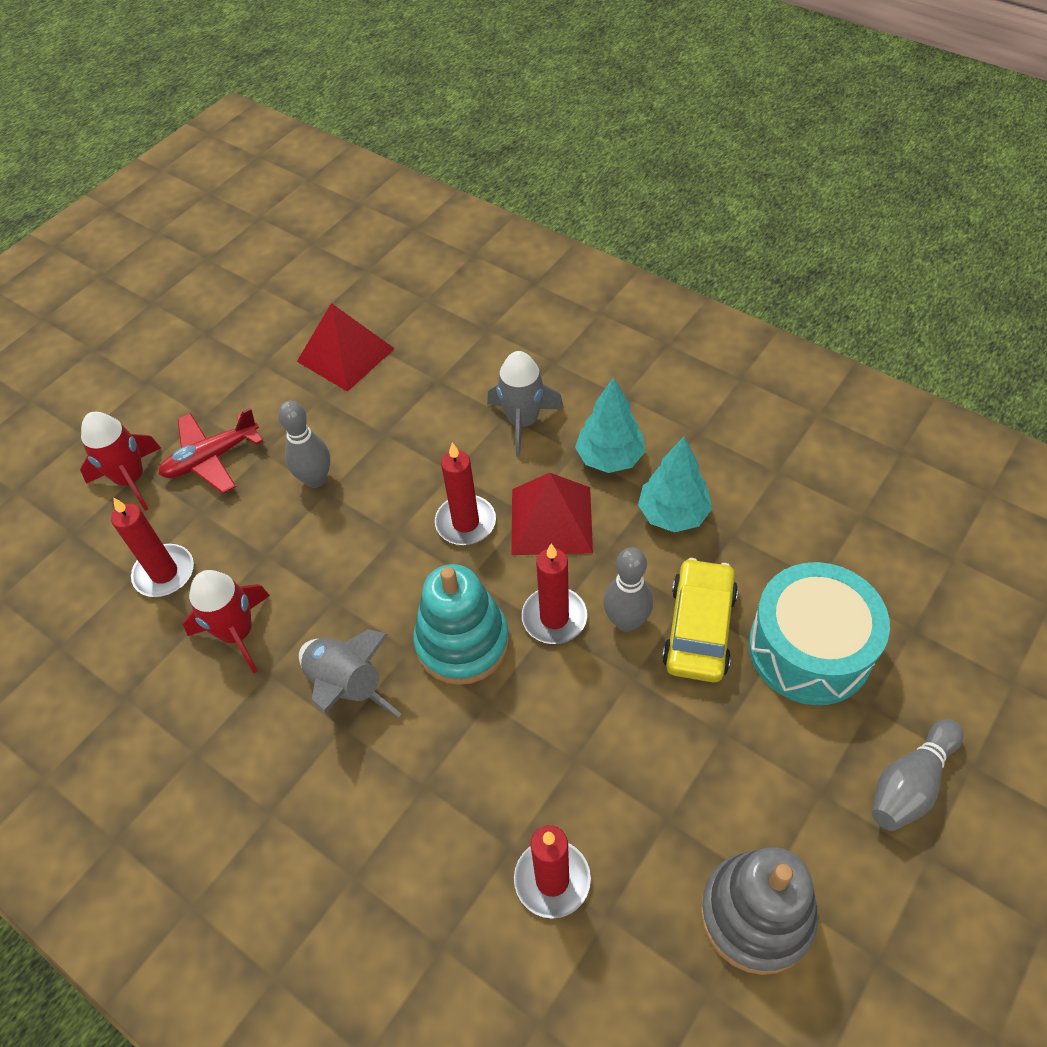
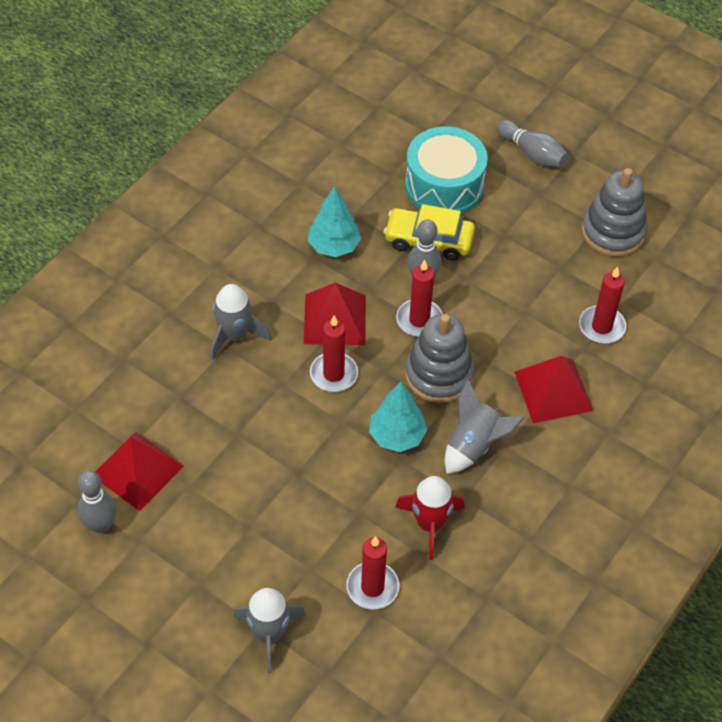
camera: 95 degrees left, 0 degrees up
(131, 479) = (269, 634): red rocket -> grey rocket
(211, 458) = (251, 568): red plane -> none
(315, 479) = (282, 482): grey bowling pin -> grey bowling pin (101, 525)
(431, 796) = (553, 391): none -> red pyramid
(462, 642) = (439, 375): turquoise stacking toy -> grey stacking toy
(609, 458) = (278, 280): turquoise tree -> turquoise tree (397, 436)

